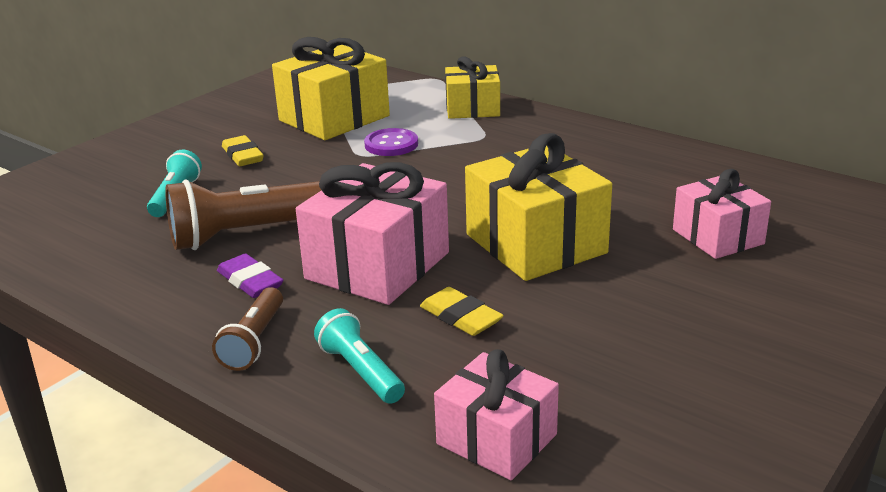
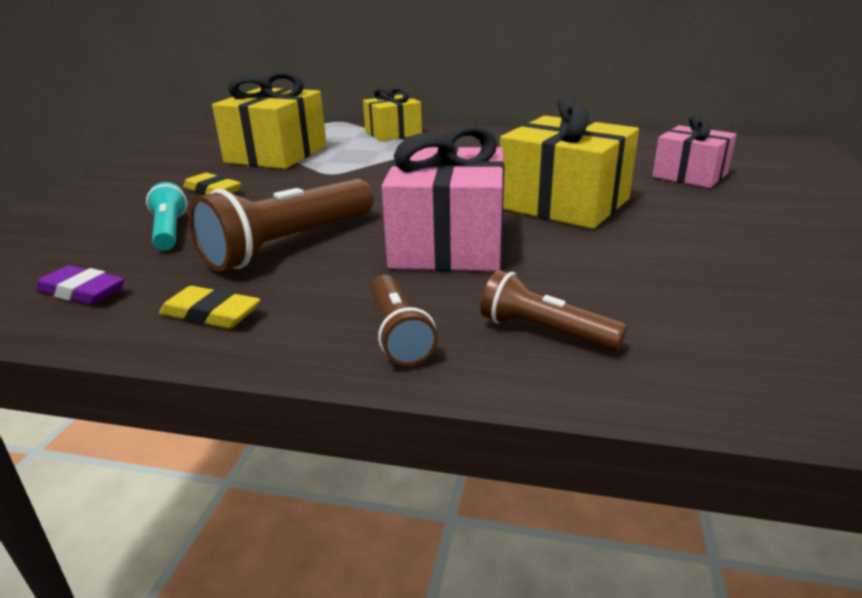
camera: 25 degrees left, 0 degrees up
(250, 281) = (332, 282): purple eraser -> purple eraser (82, 291)
(360, 371) = (545, 332): turquoise flashlight -> brown flashlight
(391, 144) = (351, 163): purple button -> none
(460, 317) = (576, 266): yellow eraser -> yellow eraser (211, 314)
(497, 439) = (752, 354): pink gift -> none

